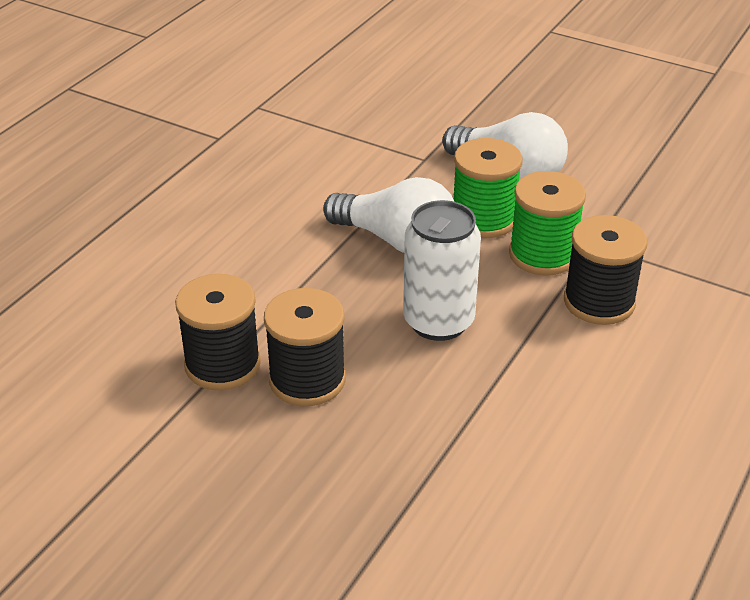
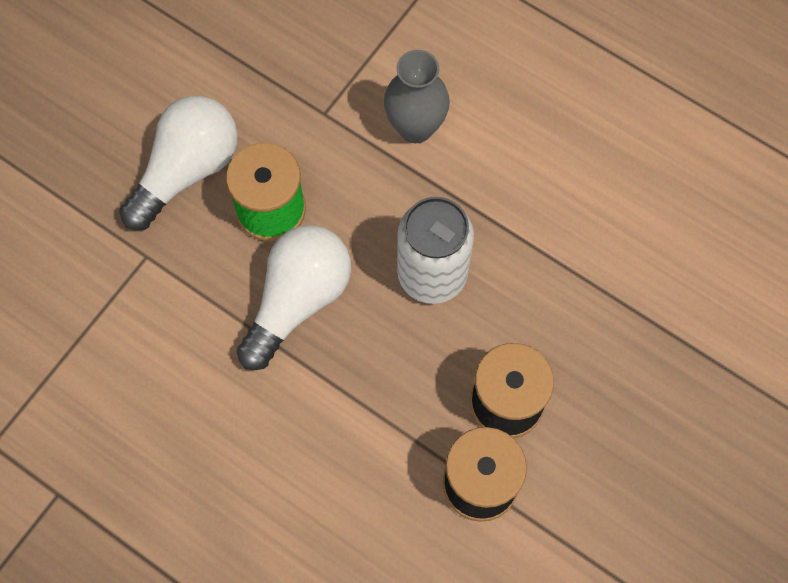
camera: 85 degrees left, 30 degrees up
(542, 255) = (338, 163): green spool -> none
(599, 302) = (415, 127): black spool -> grey vase

